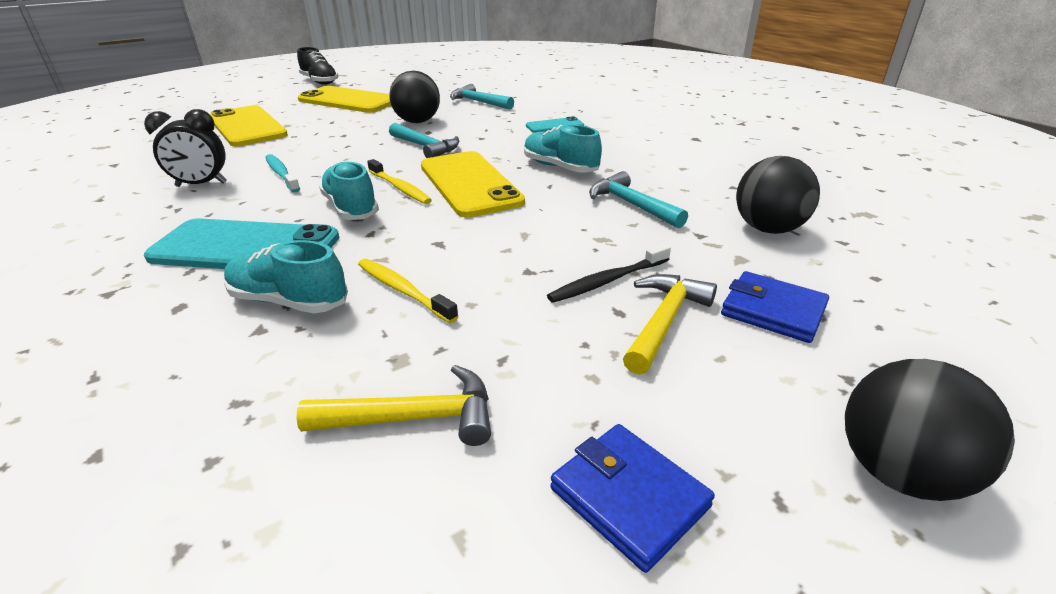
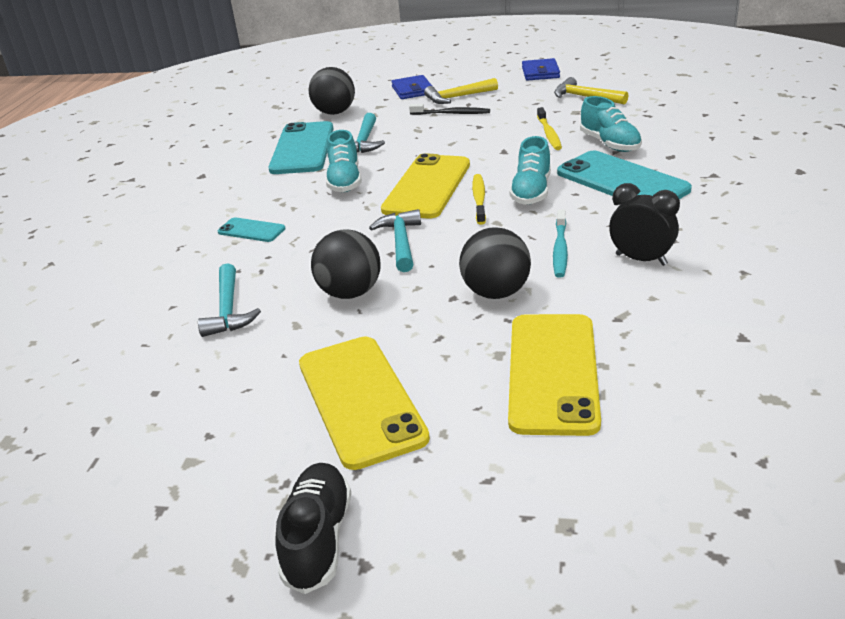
camera: 135 degrees left, 0 degrees up
(677, 180) = (302, 148): none -> turquoise phone
(898, 472) = (464, 61): black ball -> black ball (496, 292)

